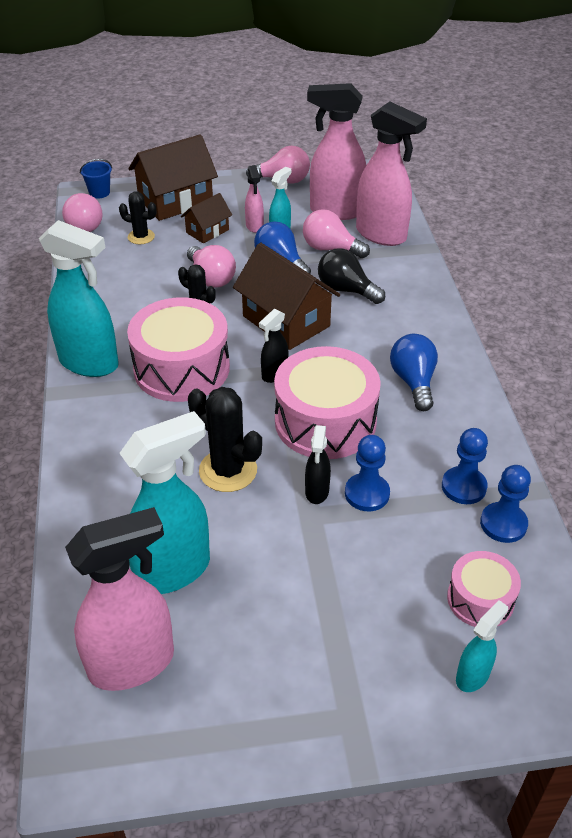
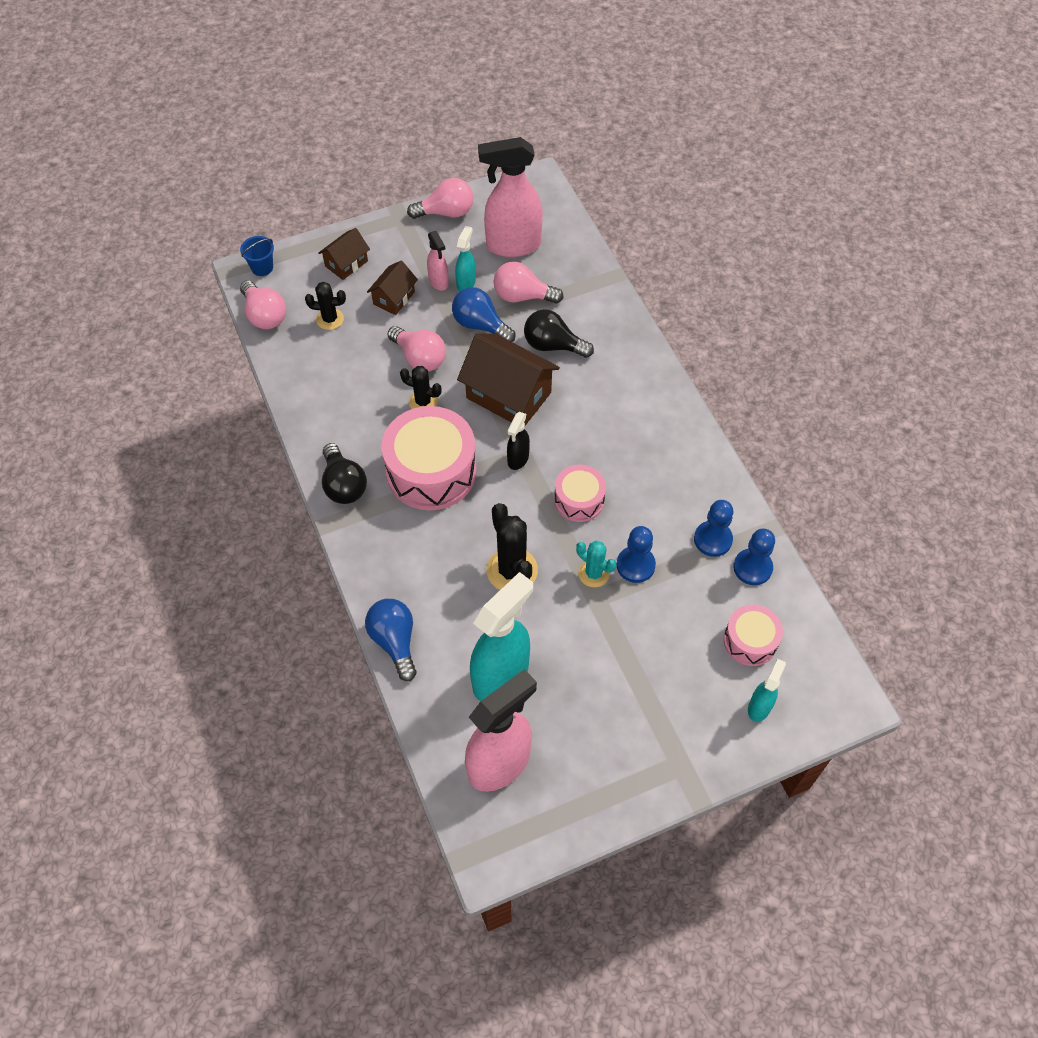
camera: 15 degrees left, 15 degrees up
(90, 363) = (343, 485): turquoise spray bottle -> black light bulb
(175, 201) = (346, 263): brown house -> brown house, size x0.54
(228, 470) = (512, 570): black cactus -> black cactus turned 45 degrees clockwise
(317, 492) = (594, 573): black spray bottle -> turquoise cactus
(325, 421) = (579, 500): pink drum -> pink drum, size x0.55
(381, 235) = (566, 268): pink spray bottle -> none
(413, 382) = (643, 439): blue light bulb -> blue light bulb (394, 641)

